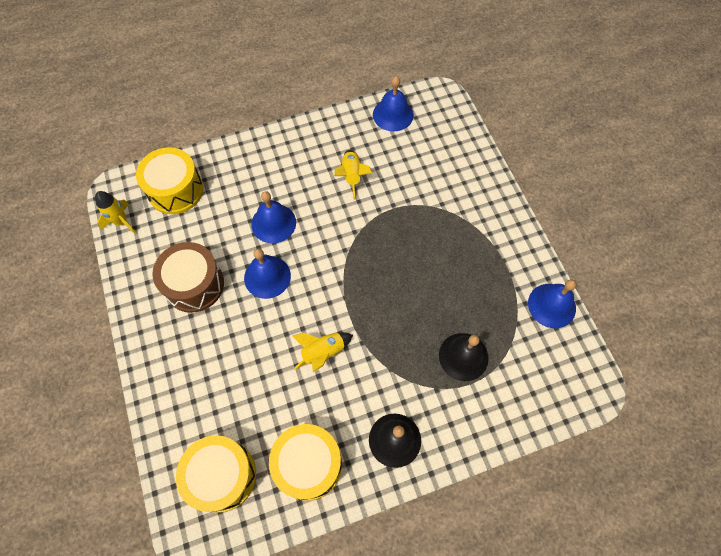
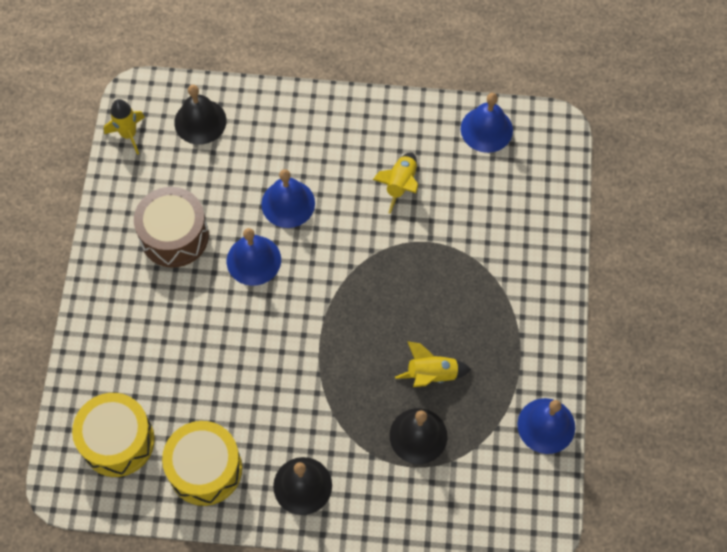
camera: 25 degrees right, 0 degrees up
(175, 190) = (200, 121): yellow drum -> black bell
(323, 352) = (273, 366): yellow rocket -> yellow rocket (432, 374)

